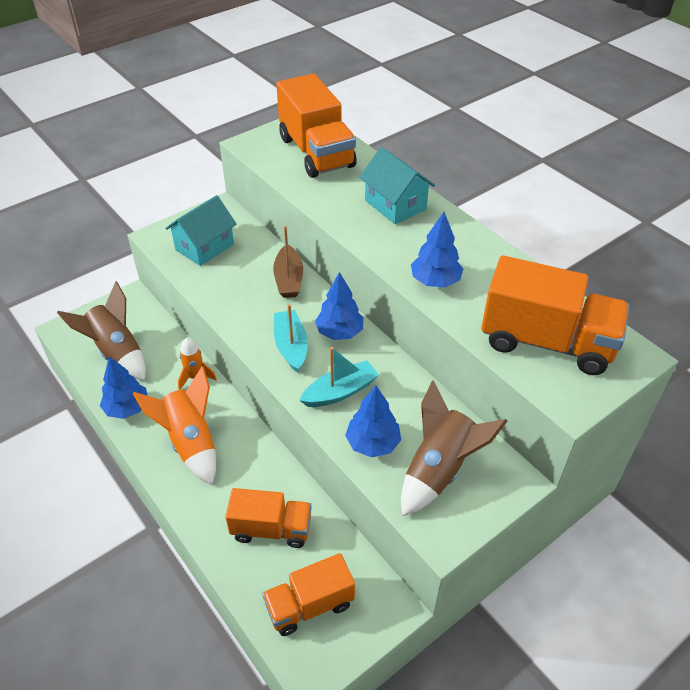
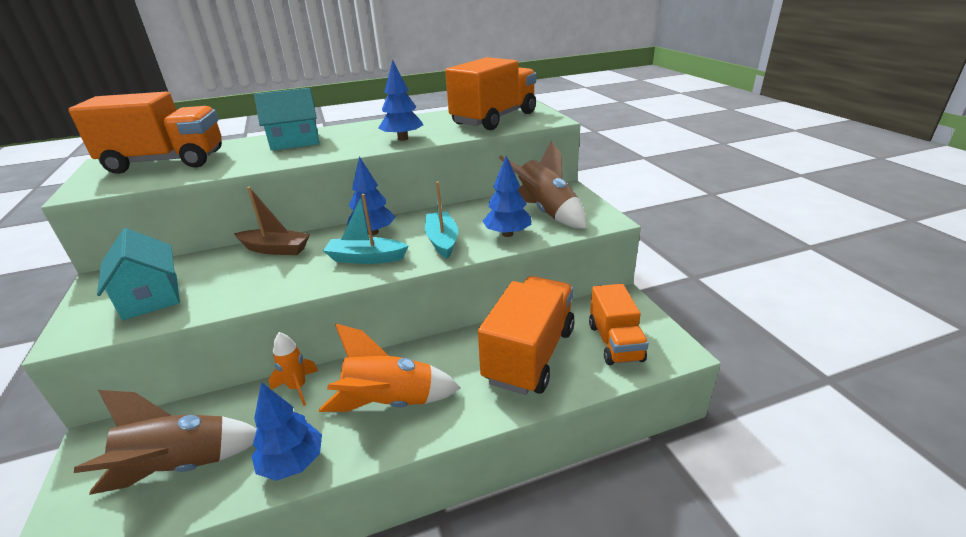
camera: 70 degrees left, 15 degrees down
(271, 529) = (529, 354): orange truck -> orange truck, size x1.58

